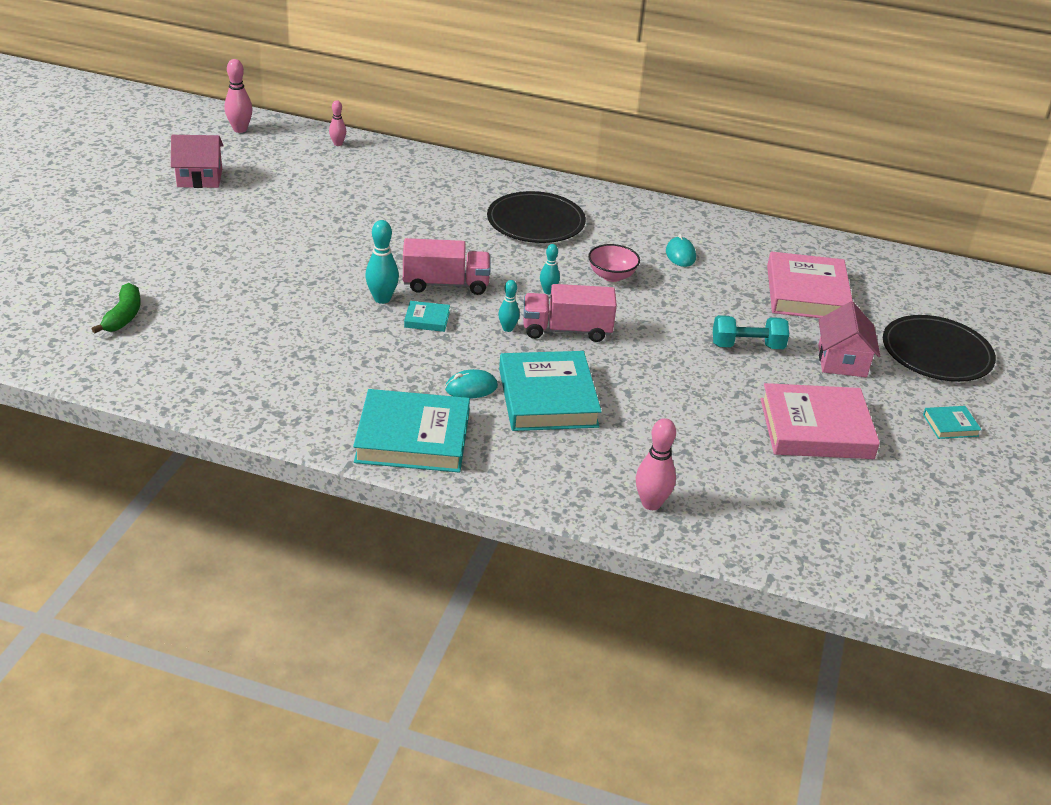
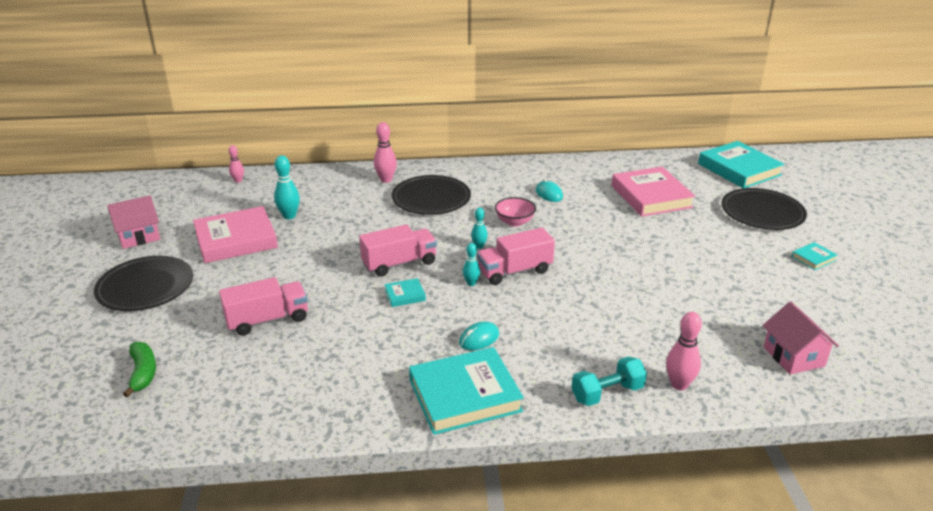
camera: 20 degrees left, 5 degrees down
(175, 233) = (145, 287): none -> black plate
(240, 129) = (149, 189): pink bowling pin -> pink bowling pin (386, 180)
(270, 302) = (267, 320): none -> pink truck
(382, 299) = (358, 289): turquoise bowling pin -> turquoise bowling pin (289, 216)
(547, 398) = (541, 327): turquoise book -> turquoise book (739, 169)
(747, 346) = (644, 244): turquoise dumbbell -> turquoise dumbbell (607, 393)
(816, 429) = (737, 289): pink book -> pink book (236, 240)
(842, 361) = (712, 236): pink house -> pink house (793, 356)

